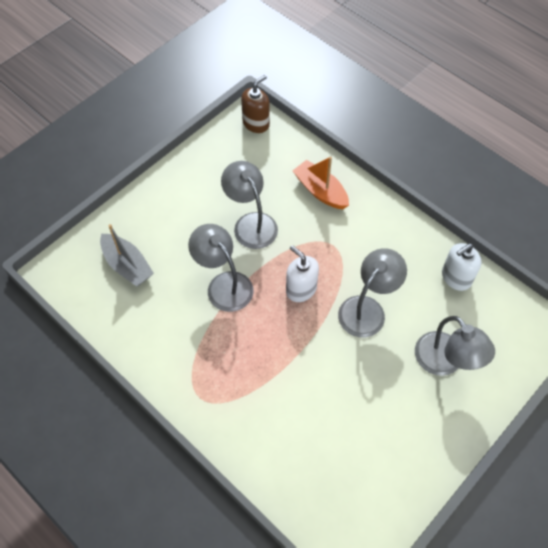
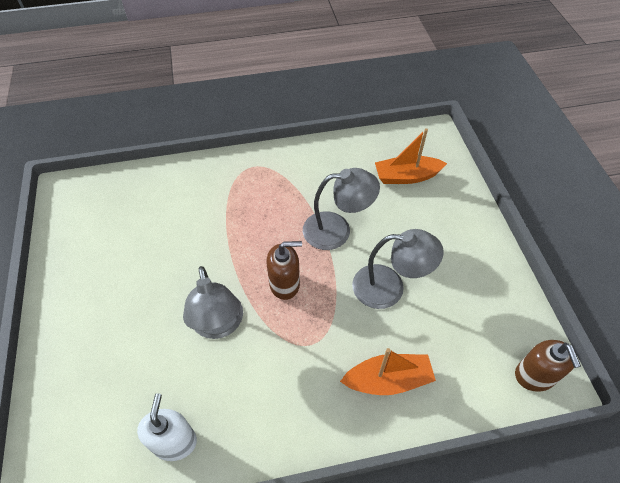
camera: 125 degrees right, 5 degrees down
(127, 265) = (406, 176): grey boat -> orange boat
(301, 289) = (284, 284): white soap dispenser -> brown soap dispenser
(445, 362) = (111, 353): grey lamp -> none

